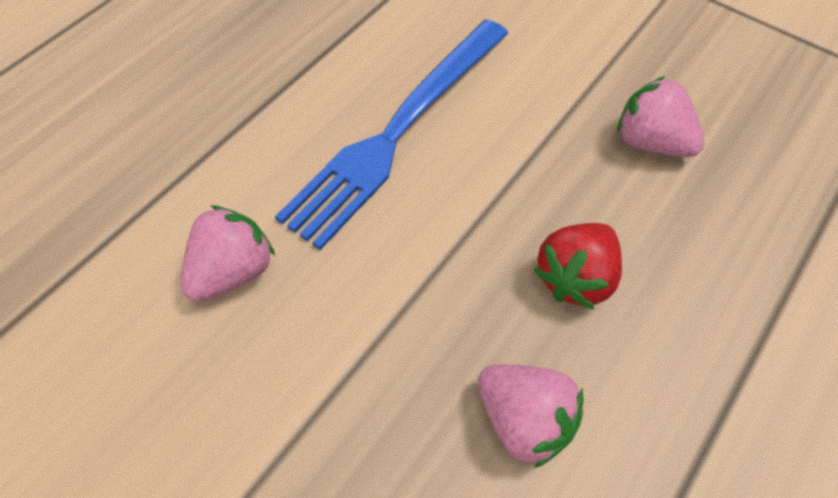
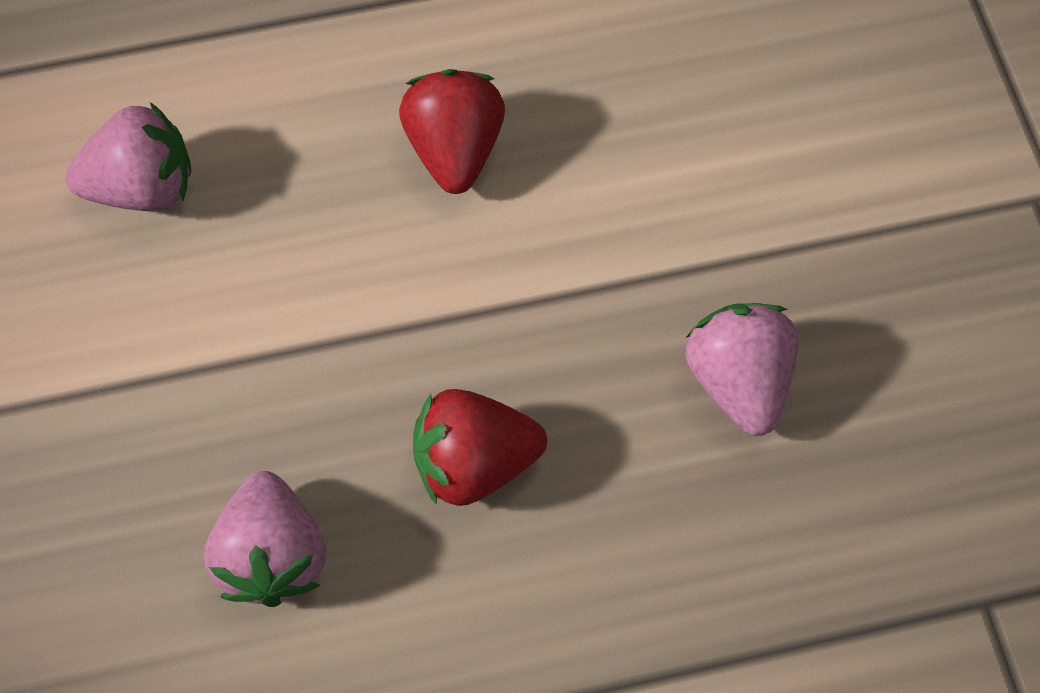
camera: 40 degrees right, 5 degrees up
(397, 131) = (454, 150): blue fork -> red strawberry

